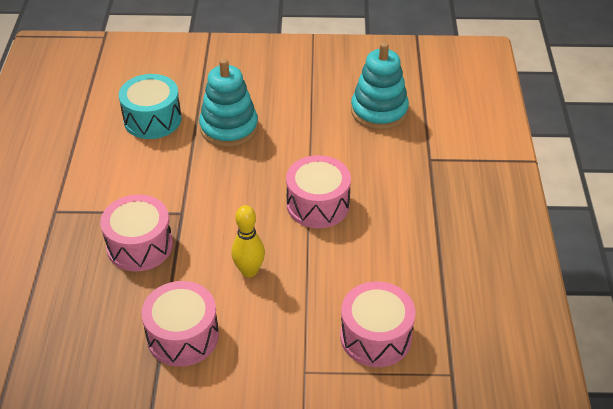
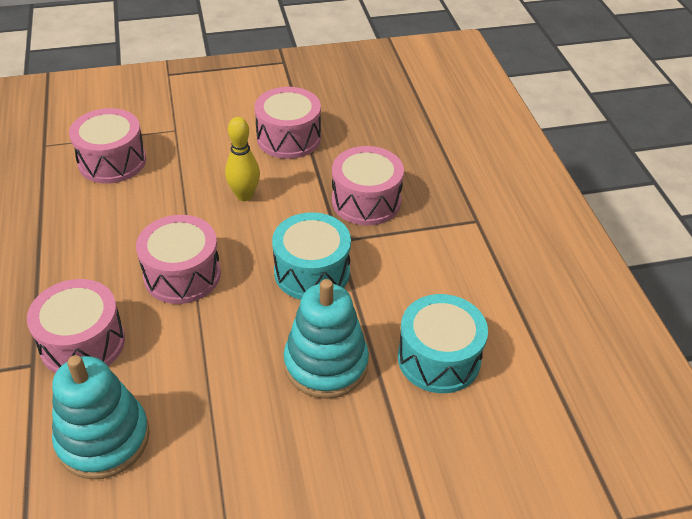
camera: 165 degrees right, 0 degrees up
(214, 190) = (312, 272): none -> turquoise drum
(395, 167) = (83, 343): none -> pink drum

